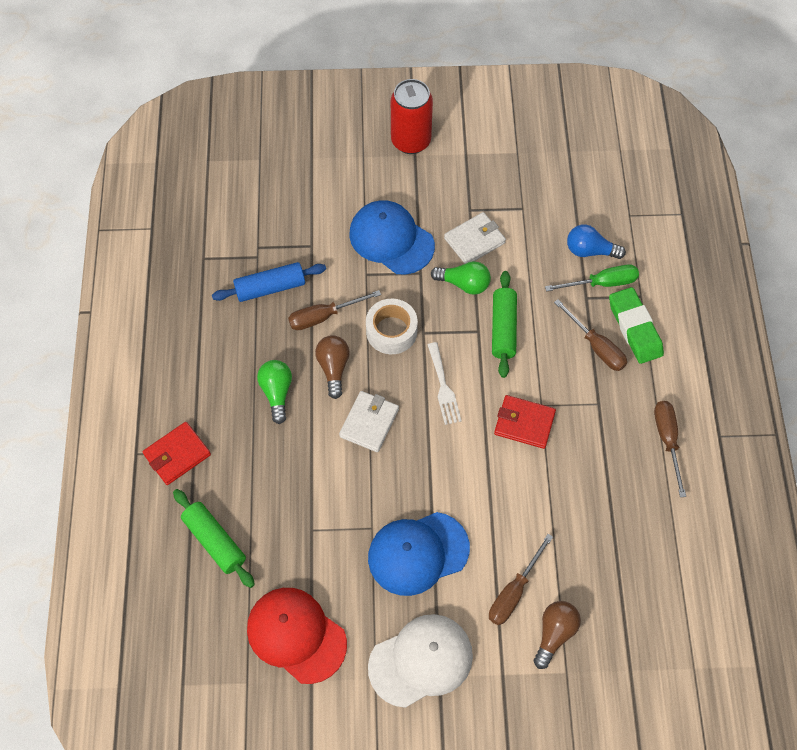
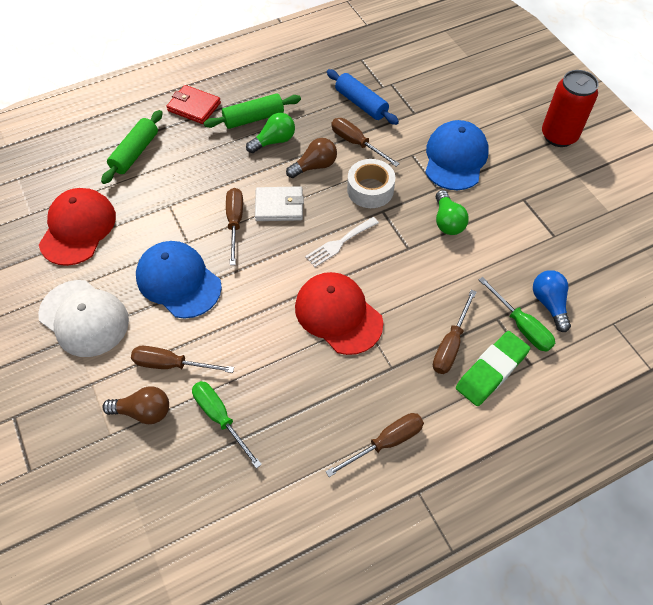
camera: 65 degrees right, 5 degrees down
(369, 473) = (235, 222): none -> brown screwdriver
(474, 240) = (495, 213): white wallet -> none
(503, 328) = (422, 265): green rolling pin -> green rolling pin (253, 118)
(524, 423) = (338, 314): red wallet -> red cap
(589, 567) = (220, 418): none -> green screwdriver

